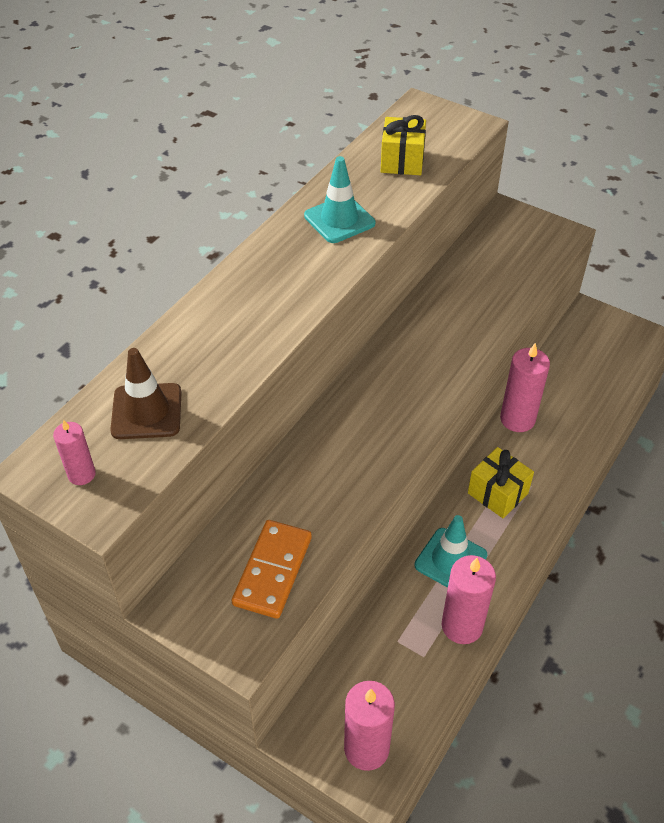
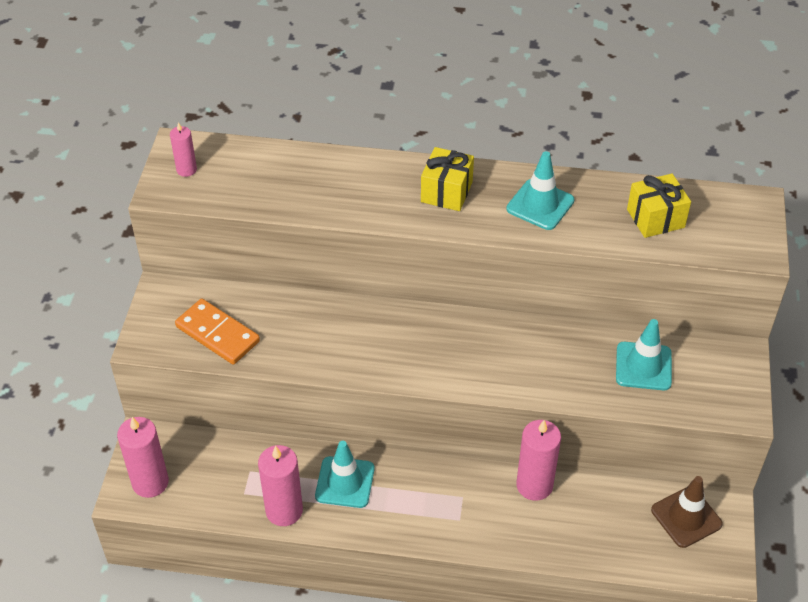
camera: 65 degrees right, 0 degrees up
(146, 411) = (258, 177): brown traffic cone -> brown traffic cone (686, 517)
(272, 571) = (218, 334): orange domino -> orange domino turned 45 degrees clockwise
(490, 269) = (643, 366): none -> turquoise traffic cone
(497, 493) = (435, 495): yellow gift -> yellow gift (446, 192)

